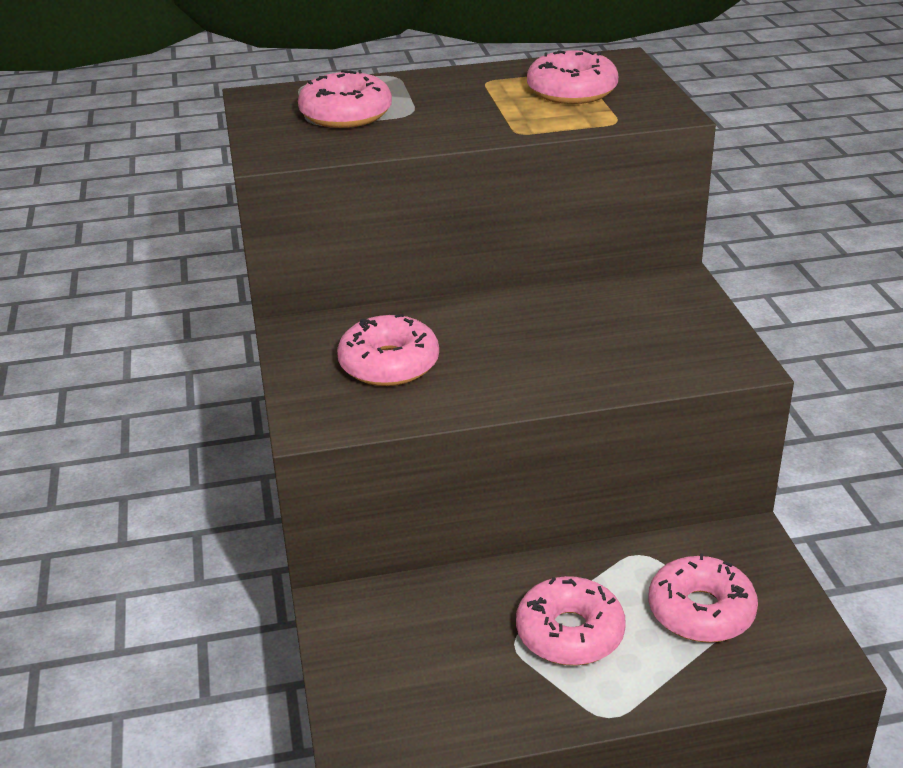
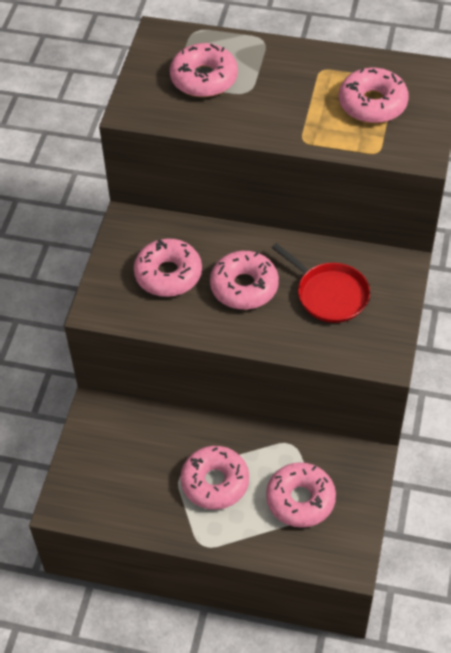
camera: 25 degrees right, 20 degrees up
(501, 348) = (244, 287): none -> pink donut
(616, 326) = (329, 294): none -> red pan

